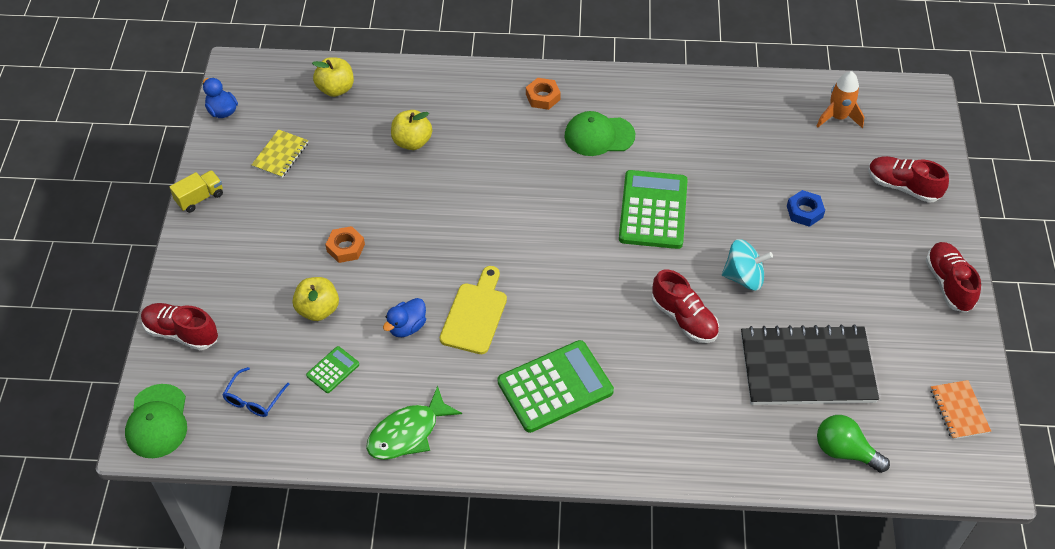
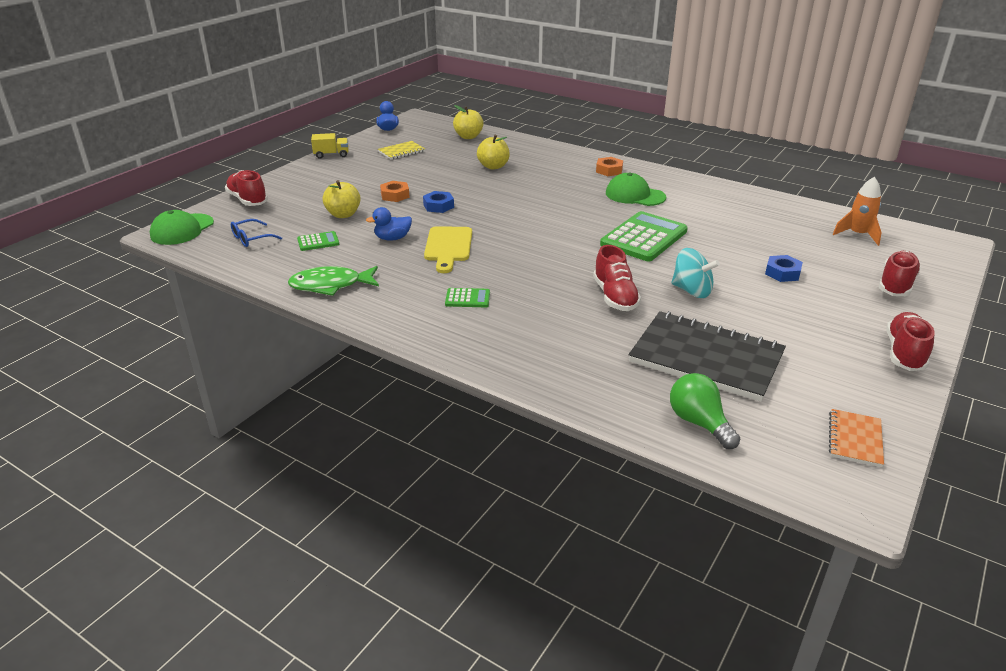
camera: 30 degrees right, 20 degrees down
(410, 246) = (438, 206): none -> blue nut
(475, 314) = (448, 247): yellow cutting board -> yellow cutting board turned 135 degrees clockwise
(555, 387) = (467, 298): green calculator -> green calculator, size x0.46
(903, 187) = (896, 285): red shoe -> red shoe turned 60 degrees clockwise

